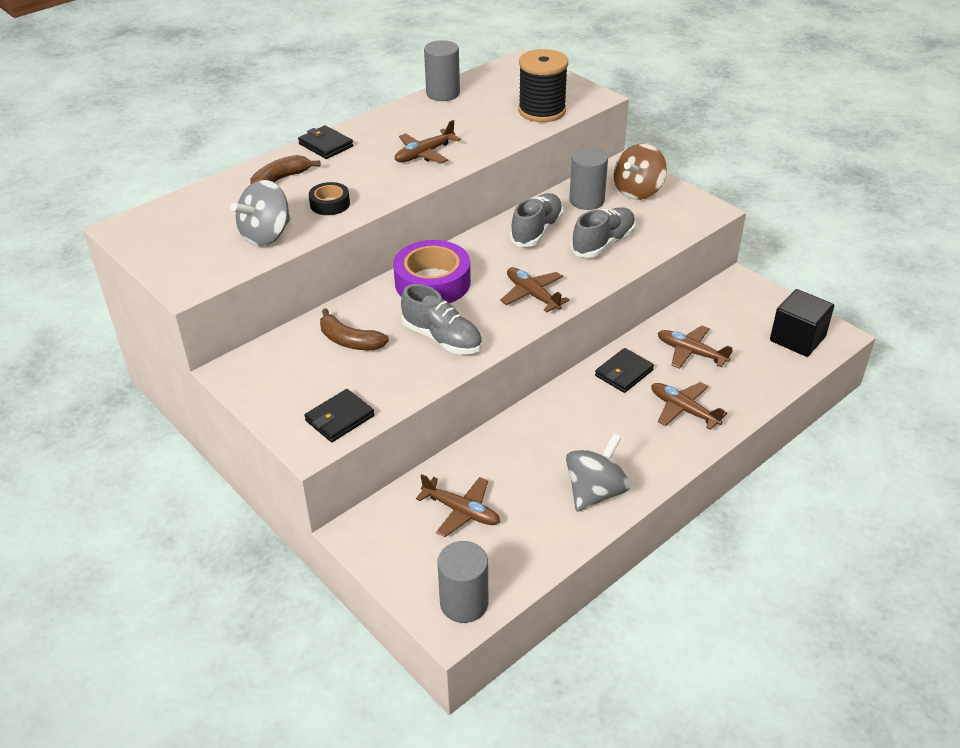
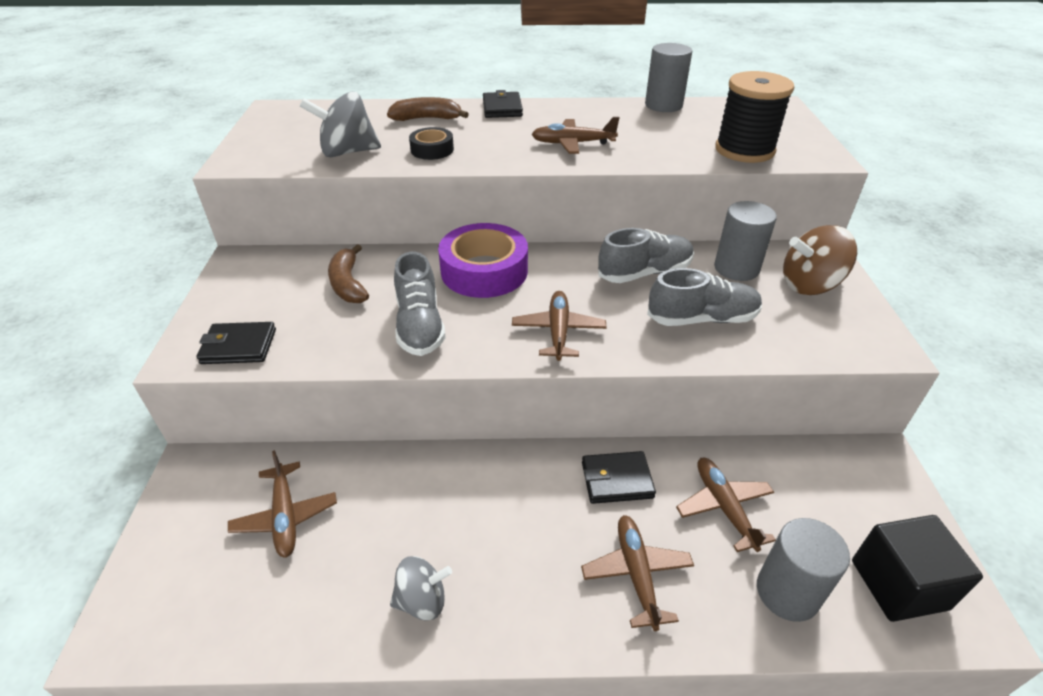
camera: 40 degrees right, 0 degrees up
(464, 603) = (154, 622): grey cylinder -> grey cylinder (787, 592)
(595, 492) = (422, 600): grey spinning top -> grey spinning top, size x0.65

